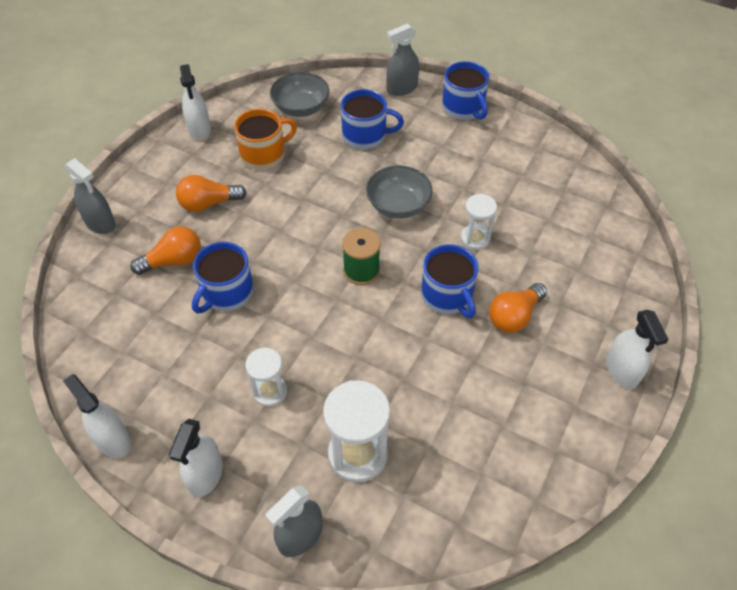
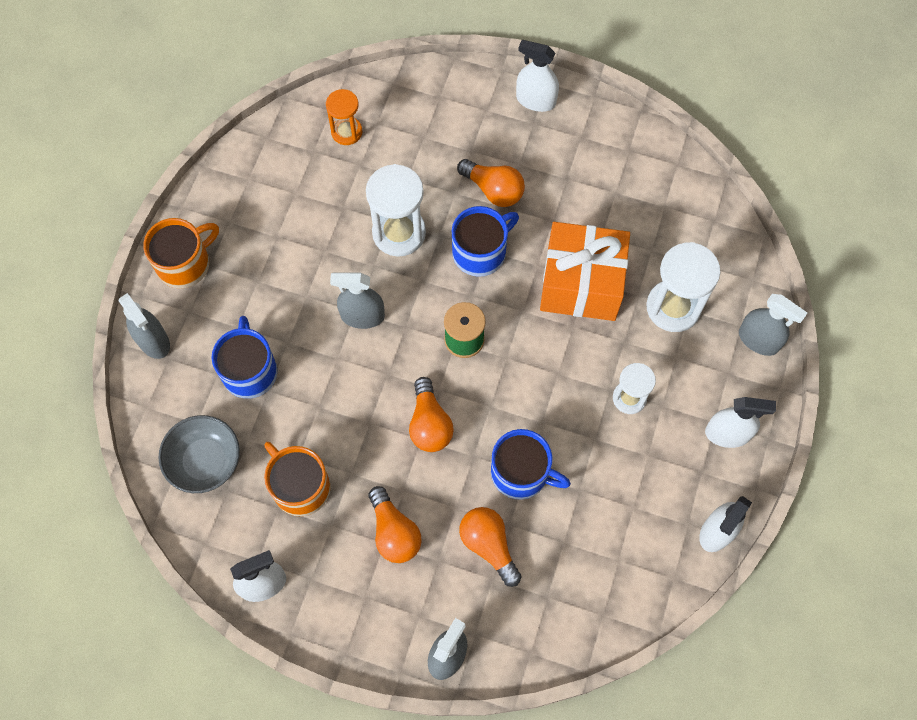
camera: 100 degrees left, 15 degrees up
(290, 236) = (429, 424): none -> orange light bulb
(398, 205) = (362, 316): grey bowl -> grey spray bottle
(399, 373) = (581, 284): none -> orange gift
(463, 108) = (185, 263): blue mug -> orange mug
(475, 238) = (399, 233): white hourglass -> white hourglass, size x1.66
(583, 214) = (346, 132): none -> orange hourglass
(622, 370) = (535, 100): white spray bottle -> white spray bottle turned 135 degrees counterclockwise

